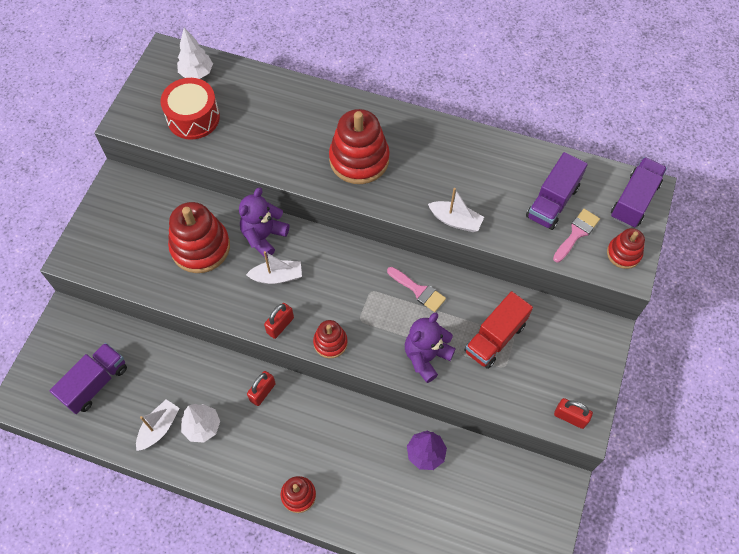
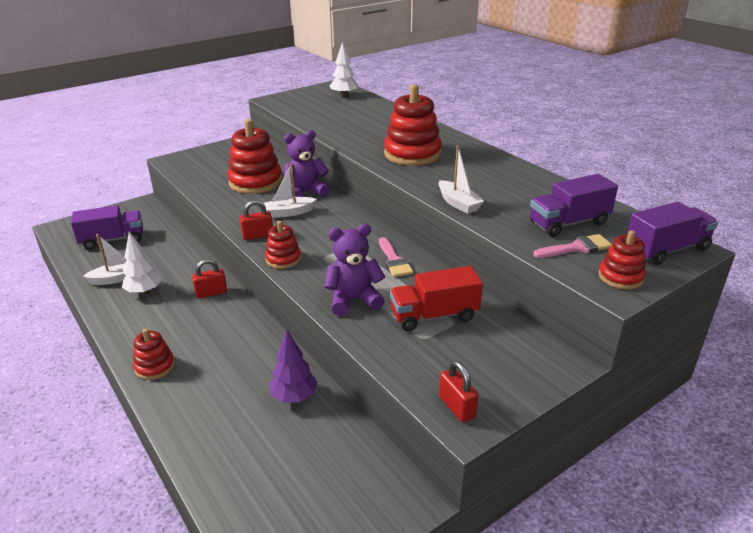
camera: 35 degrees right, 30 degrees down
(193, 118) = (317, 109): red drum -> none
(277, 276) = (289, 212): white boat -> white boat turned 135 degrees clockwise

